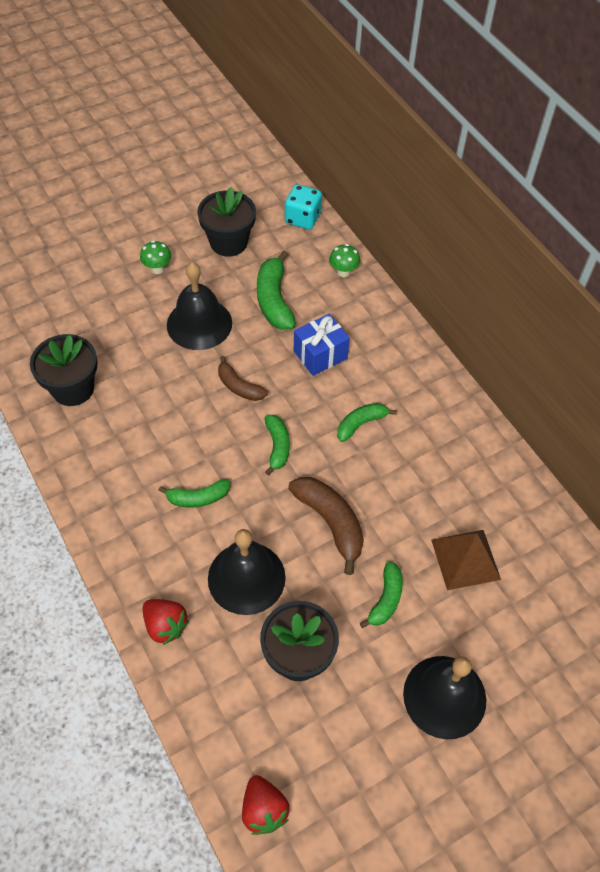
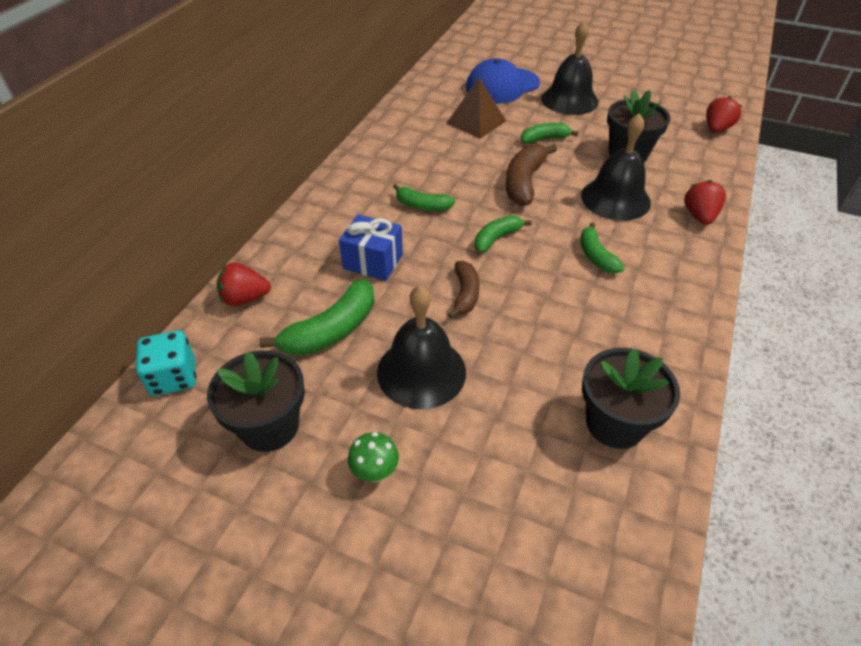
camera: 125 degrees left, 10 degrees down
(198, 498) = (596, 256): green banana -> green banana turned 150 degrees counterclockwise
(343, 272) = (245, 298): green mushroom -> red strawberry
(528, 647) = (502, 86): none -> blue cap

